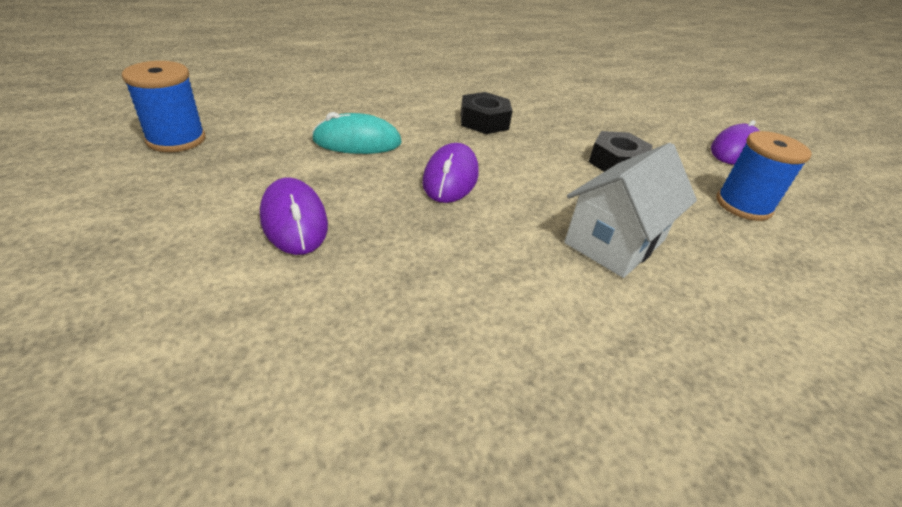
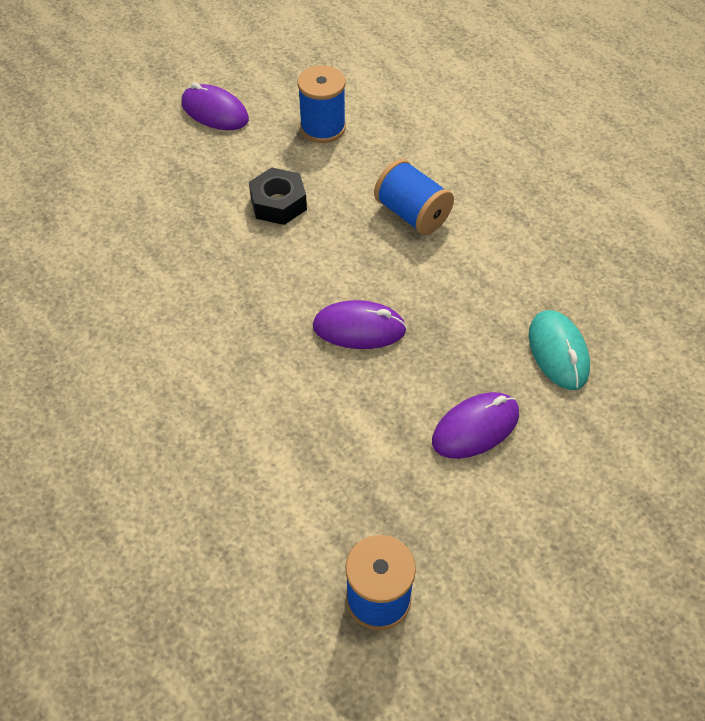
camera: 95 degrees left, 15 degrees up
(357, 142) = (316, 422): turquoise mouse -> turquoise mouse (558, 352)
(484, 121) = (220, 314): black nut -> none
(615, 242) = (412, 214): white house -> blue spool

